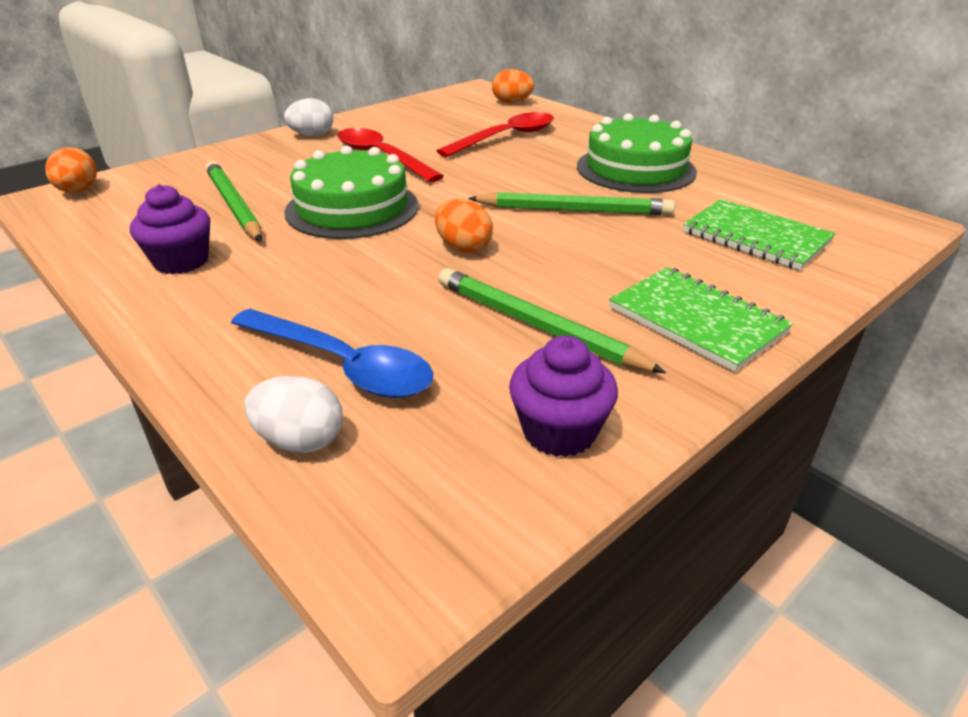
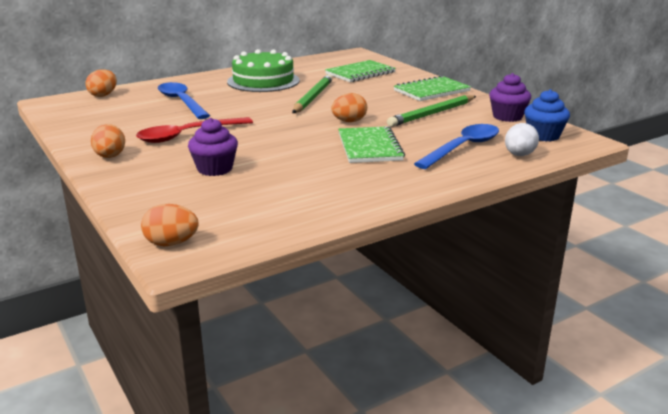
camera: 80 degrees left, 10 degrees down
(181, 261) = (339, 189): purple cupcake -> purple cupcake (215, 169)
(234, 205) = (250, 179): green pencil -> none
(312, 135) = (110, 157): white egg -> orange egg
(344, 272) = (369, 147): none -> green notebook
(352, 208) = (278, 144): green cake -> none
(431, 490) = (543, 136): none -> blue cupcake
(506, 138) = (181, 102): red spoon -> blue spoon

